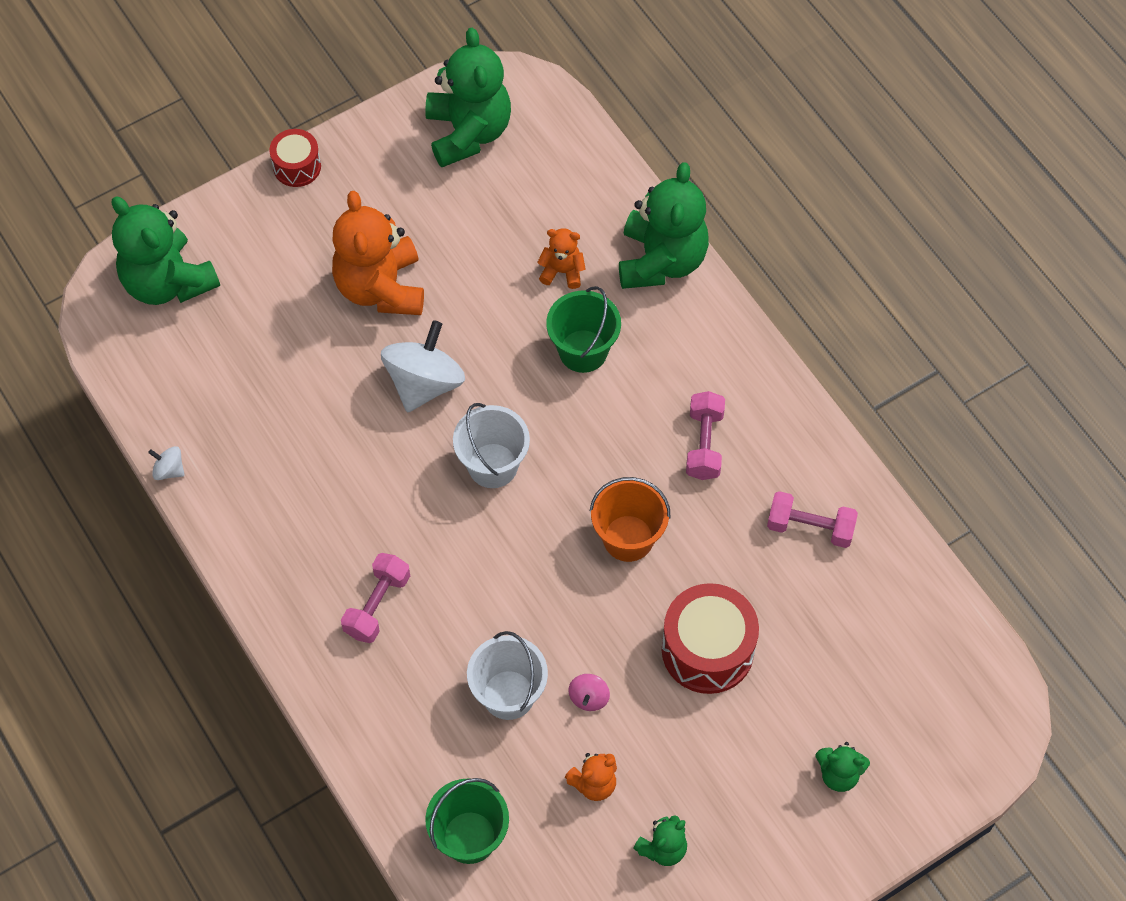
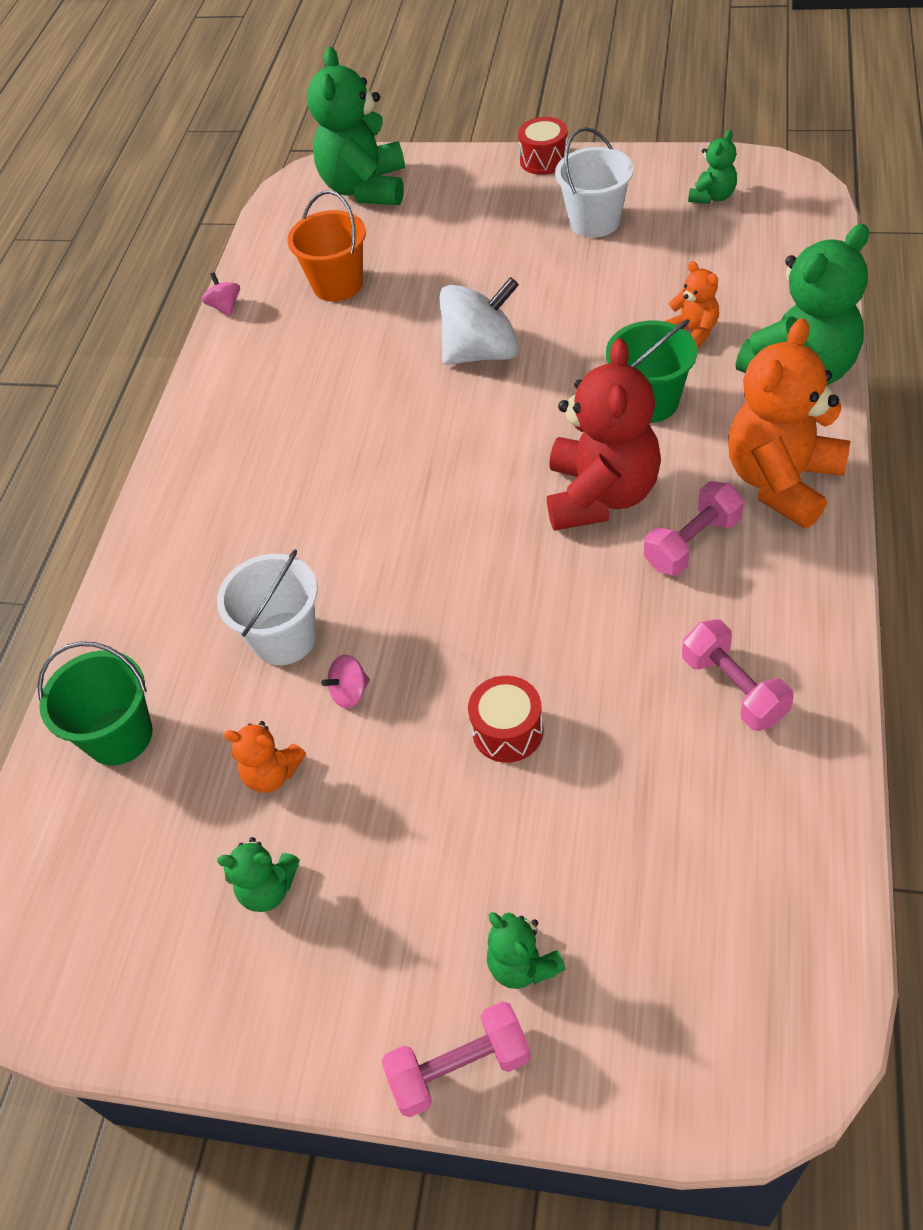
camera: 50 degrees right, 10 degrees down
(169, 470) = (225, 307): white spinning top -> pink spinning top
(377, 605) = (261, 493): pink dumbbell -> pink dumbbell (460, 1067)
(381, 288) = (521, 268): orange teddy bear -> orange teddy bear (782, 481)
(468, 132) = (712, 197): green teddy bear -> green teddy bear, size x0.48
(492, 465) = (472, 445): white bucket -> white bucket (594, 221)
(616, 447) = (601, 495): none -> red teddy bear
(628, 538) = (532, 578): orange bucket -> orange bucket (337, 284)
(707, 650) = (507, 731): red drum -> red drum, size x0.58

